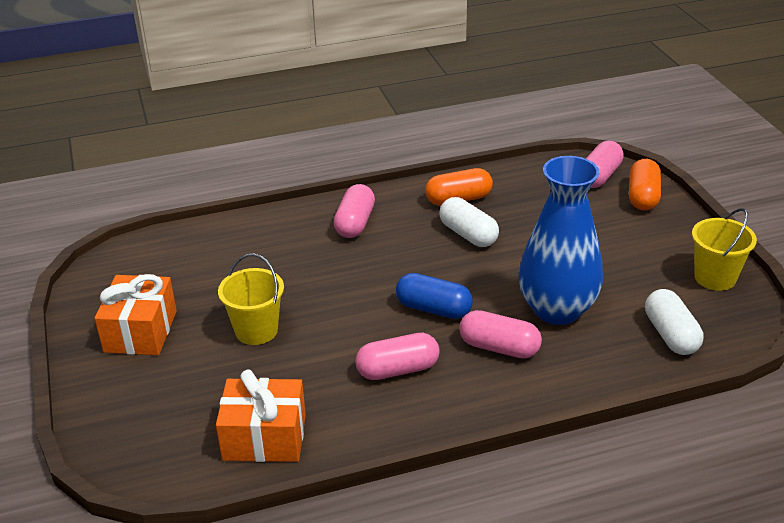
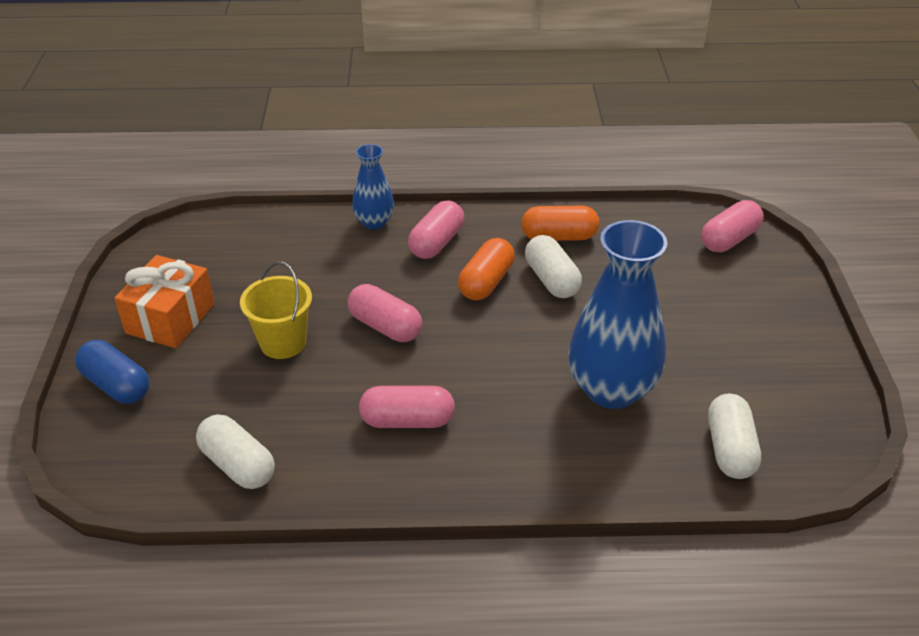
camera: 15 degrees right, 5 degrees up
(264, 437) = (238, 465): orange gift -> white capsule
(291, 216) = (374, 222): none -> blue vase
(433, 309) = (476, 359): blue capsule -> blue capsule (116, 385)
(499, 348) = (527, 420): pink capsule -> pink capsule (385, 326)
(643, 197) = (769, 273): orange capsule -> orange capsule (486, 282)
(715, 278) = (813, 390): yellow bucket -> none

